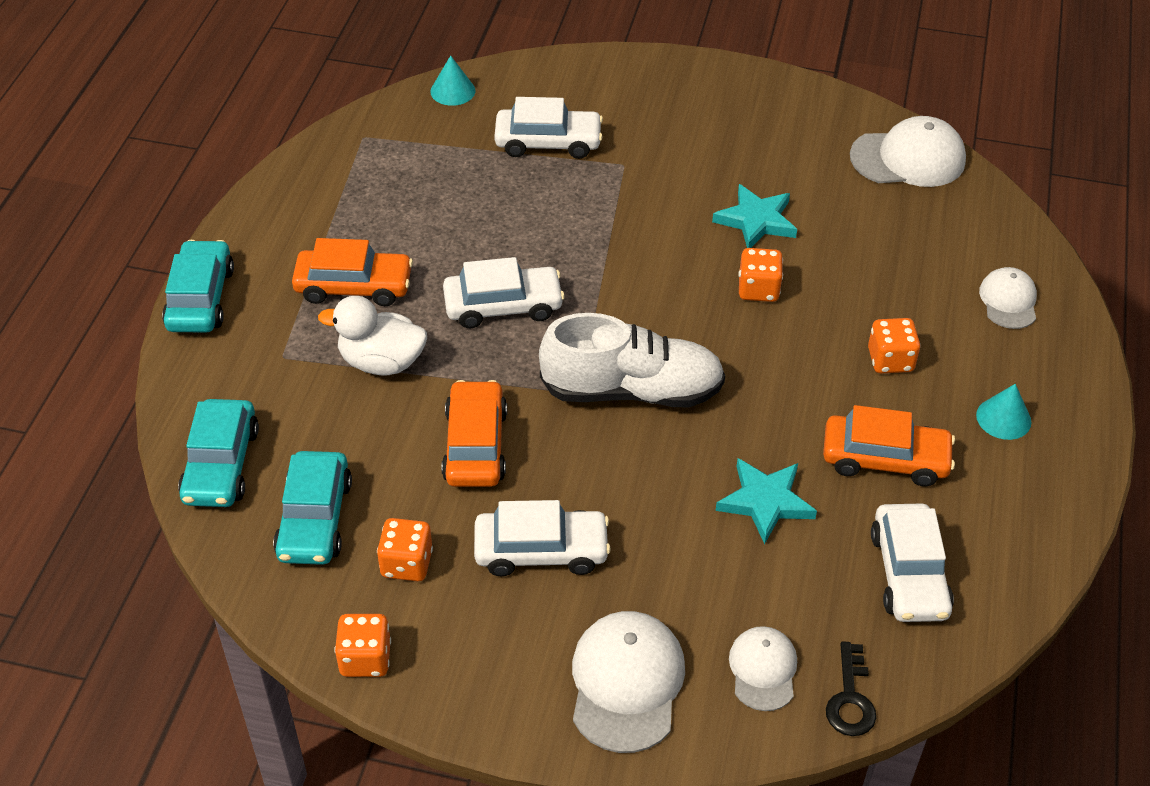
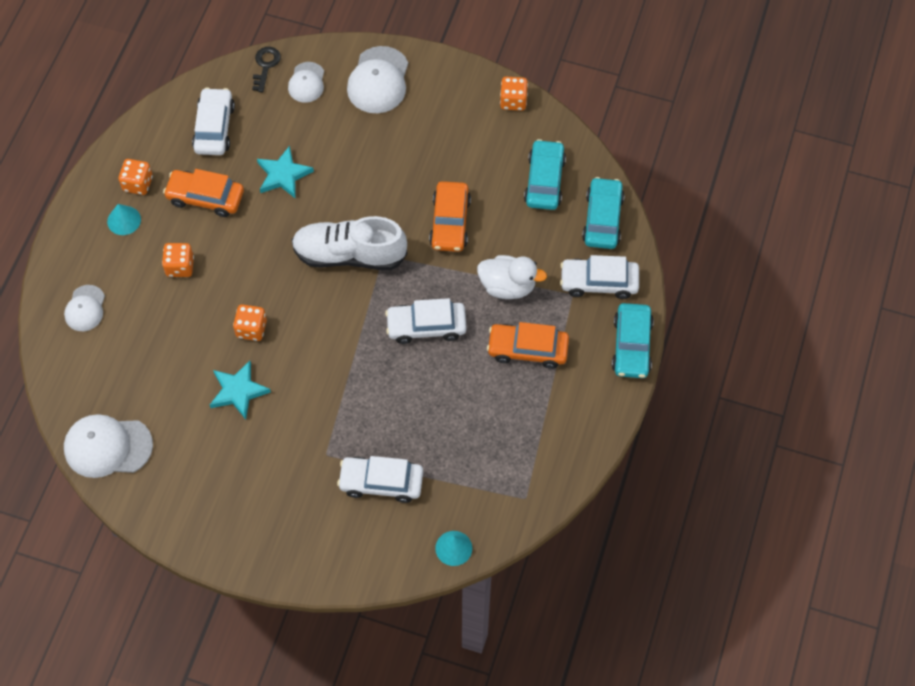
camera: 175 degrees left, 15 degrees up
(406, 563) = (491, 151): orange dice -> orange dice (138, 184)
(541, 550) = (416, 154): white car -> white car (599, 282)

